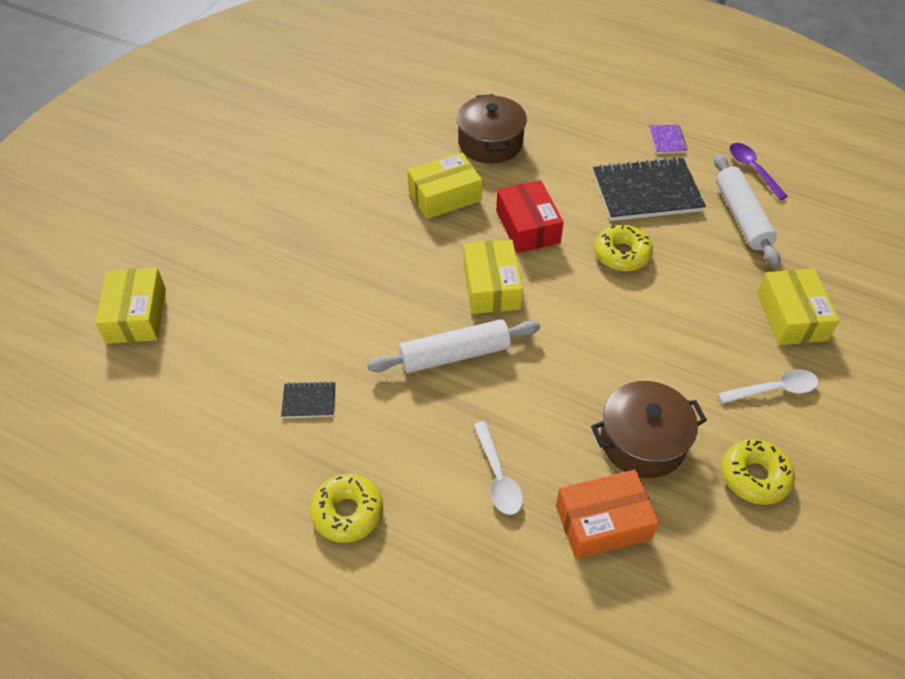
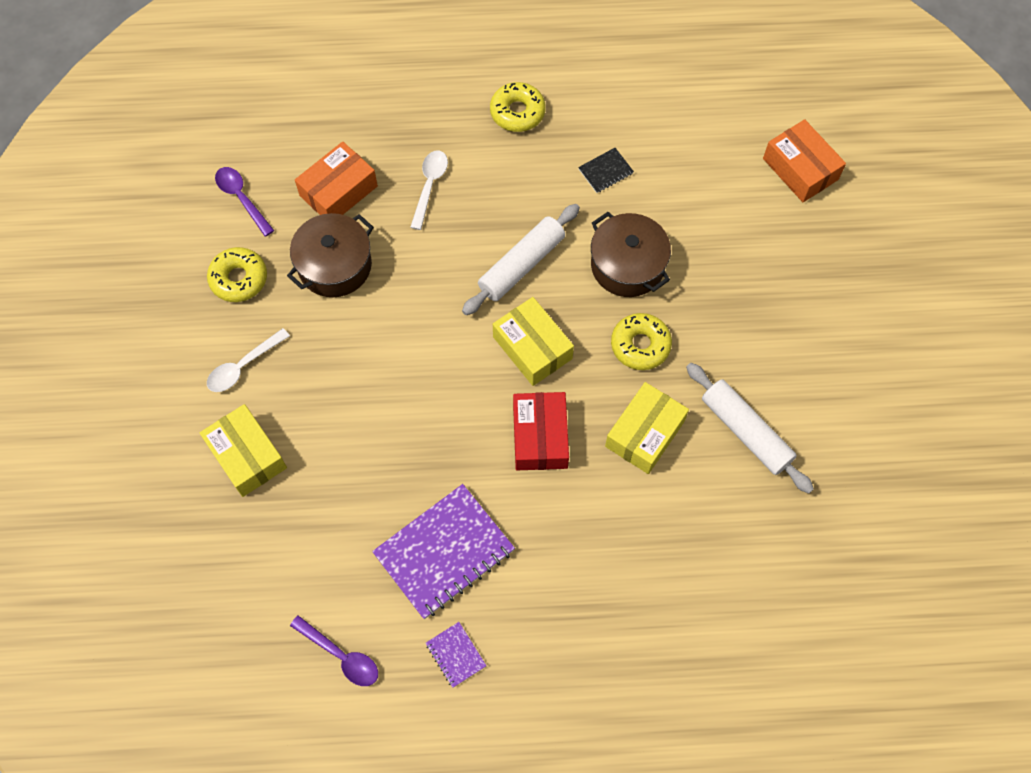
camera: 150 degrees right, 15 degrees up
(136, 315) = (800, 169): yellow box -> orange box
(490, 143) = (648, 538): brown pot -> brown pot (627, 265)
(498, 476) = (429, 186): white spoon -> white spoon turned 60 degrees clockwise
(527, 227) = (540, 437): red box -> red box turned 45 degrees clockwise
(622, 254) = (432, 449): yellow donut -> yellow donut (640, 345)
(646, 192) = (444, 552): black notebook -> purple notebook
(724, 571) = (242, 198): none -> purple spoon
(741, 217) = (331, 568): white rolling pin -> white rolling pin (746, 431)

